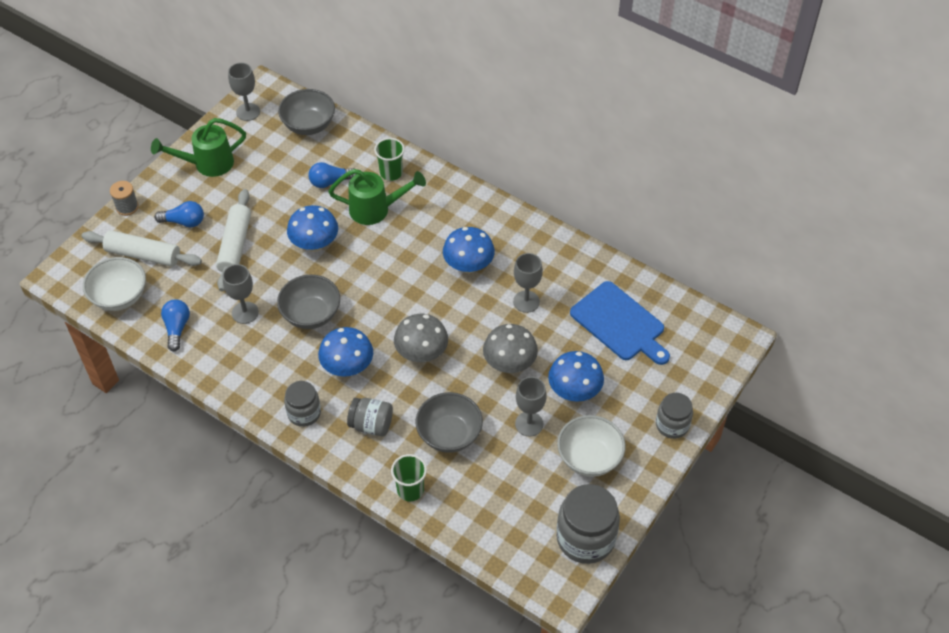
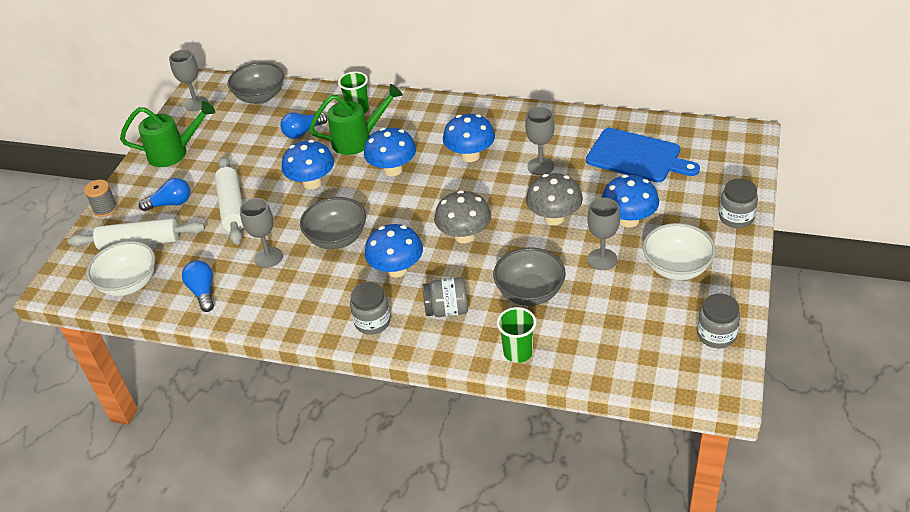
camera: 15 degrees left, 10 degrees down
(207, 164) = (174, 153): green watering can -> green watering can turned 150 degrees counterclockwise
(392, 256) = (393, 170): none -> blue mushroom
(585, 538) = (716, 335): grey jar -> grey jar, size x0.61

